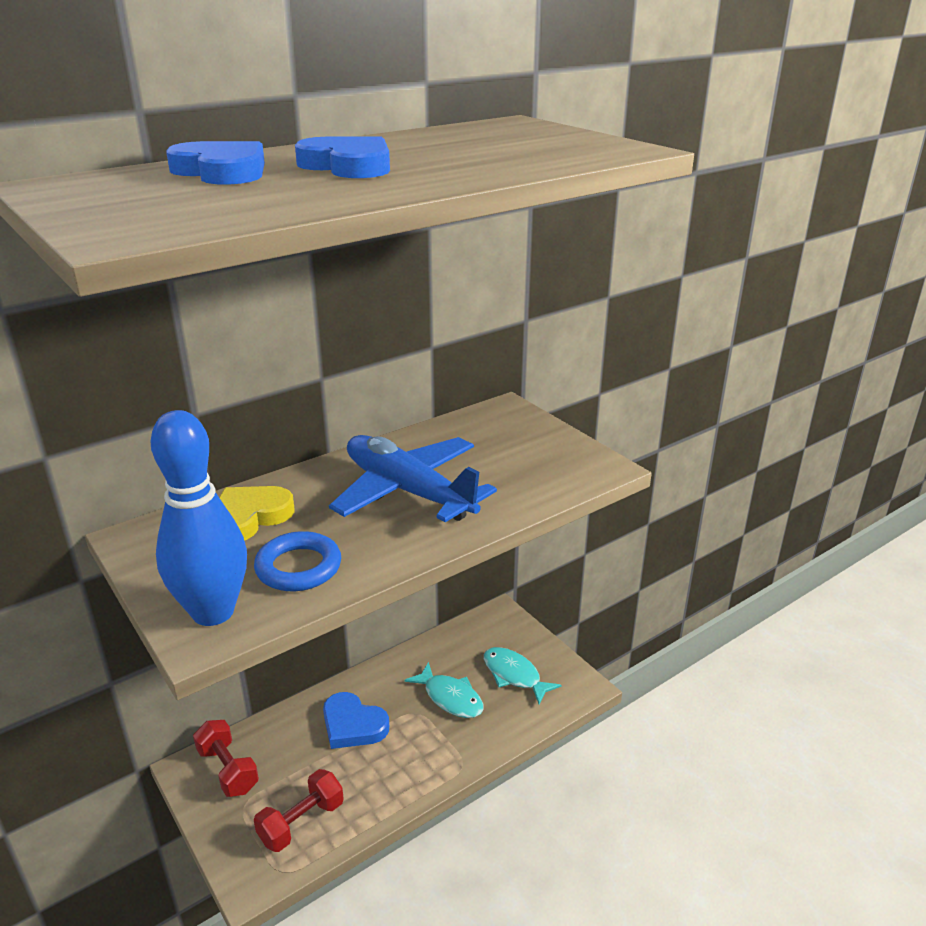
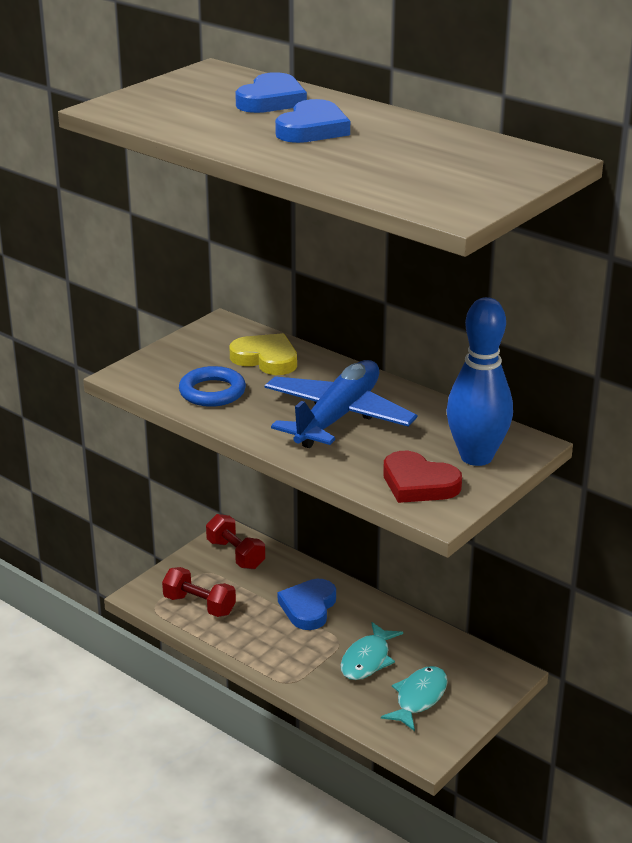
camera: 75 degrees right, 0 degrees up
(213, 612) = (151, 373): blue bowling pin -> blue bowling pin (476, 457)
(228, 770) = (236, 554): red dumbbell -> red dumbbell turned 75 degrees counterclockwise
(552, 468) = (418, 483): none -> red heart

